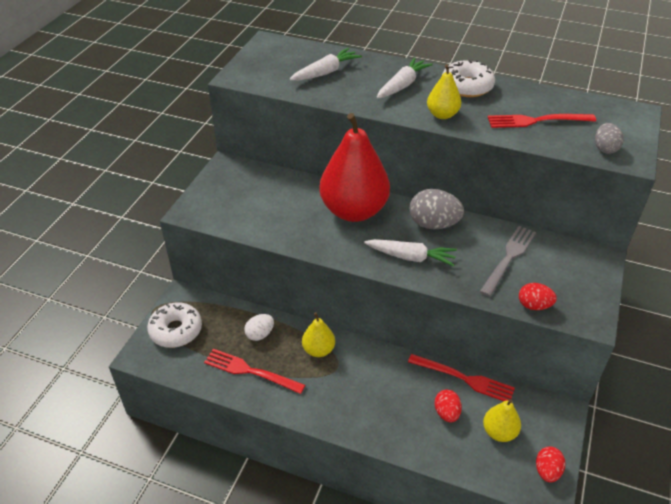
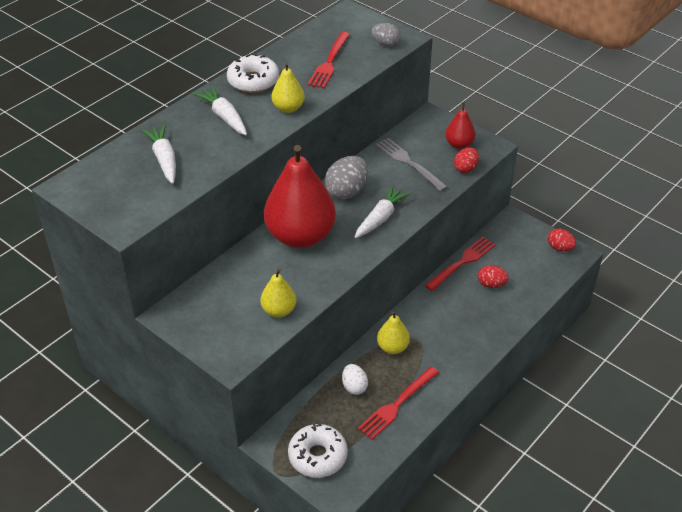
camera: 70 degrees left, 0 degrees up
(499, 432) = (519, 261): yellow pear -> yellow pear (279, 310)
(571, 291) = (459, 144): none -> red pear

